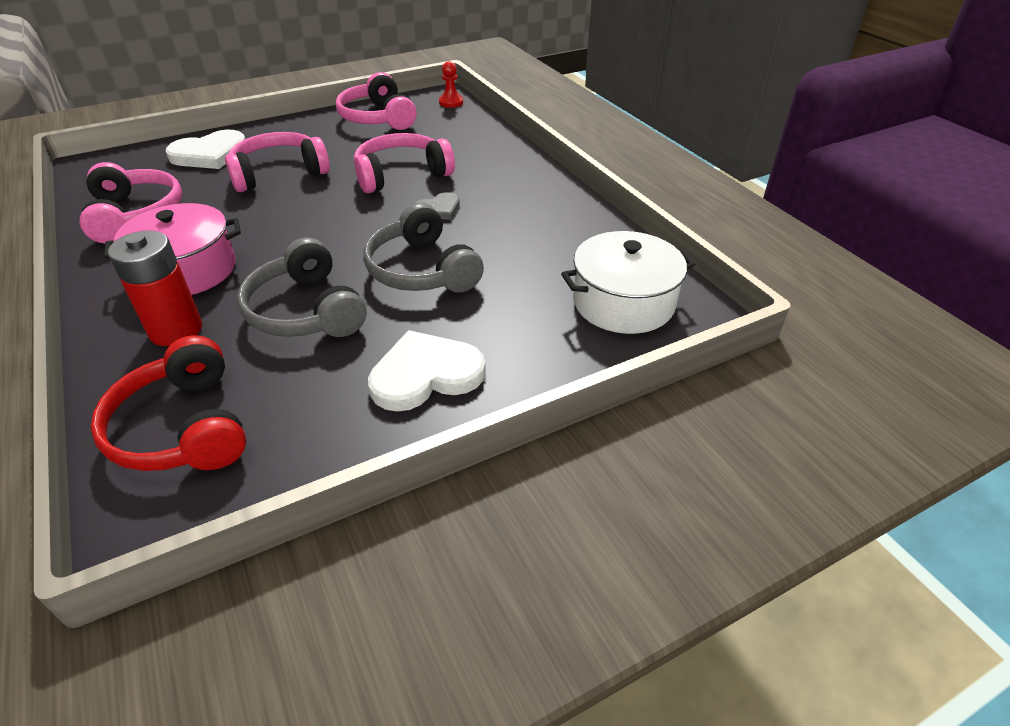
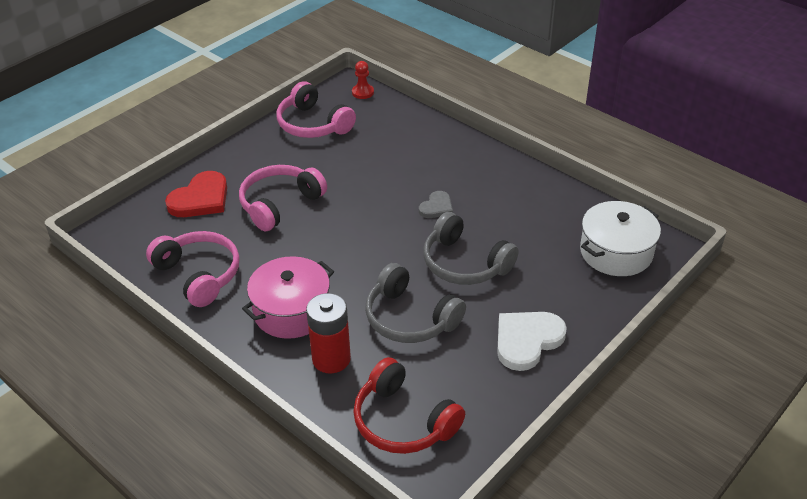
camera: 20 degrees left, 0 degrees up
(210, 154) = (200, 199): white heart -> red heart
(401, 175) = (382, 181): pink headphones -> none

